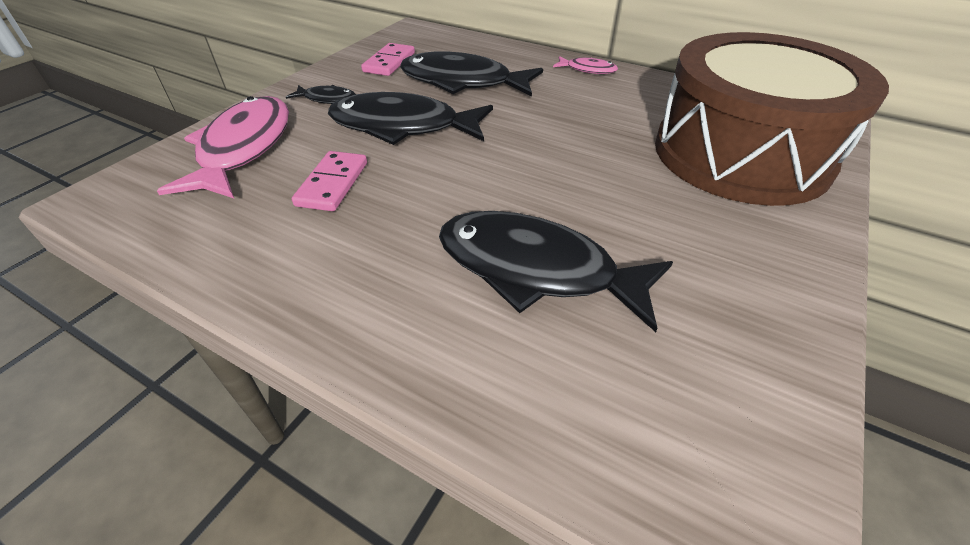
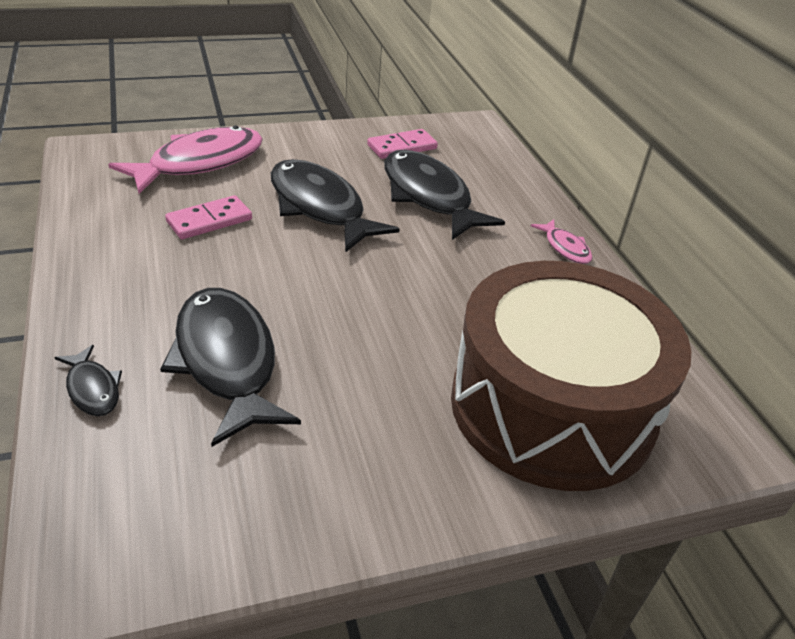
camera: 40 degrees right, 5 degrees down
(327, 99) = (306, 154): black fish -> black fish (92, 389)

